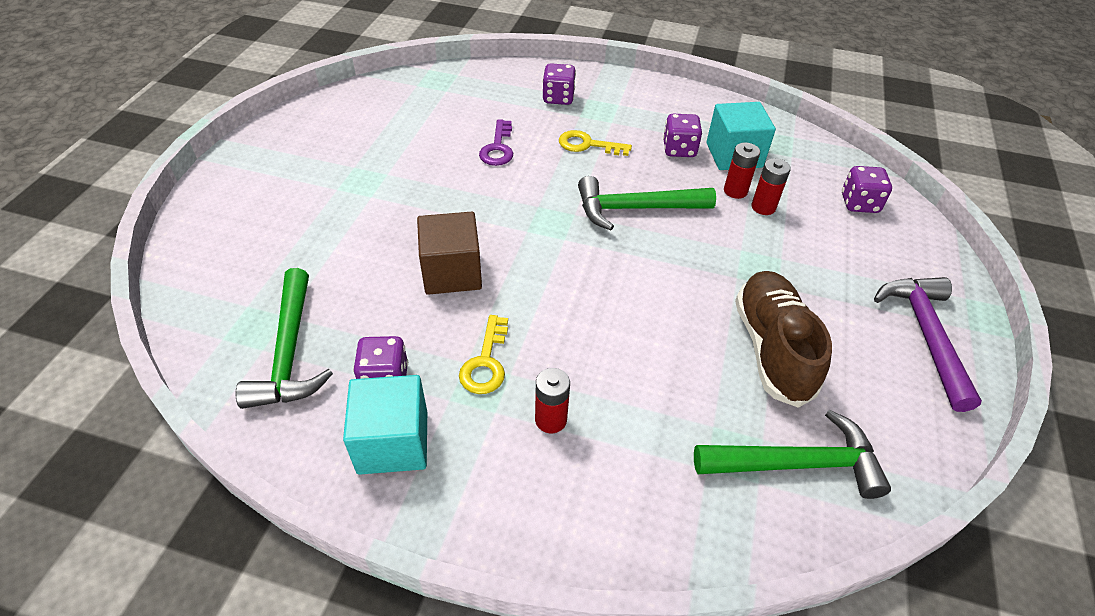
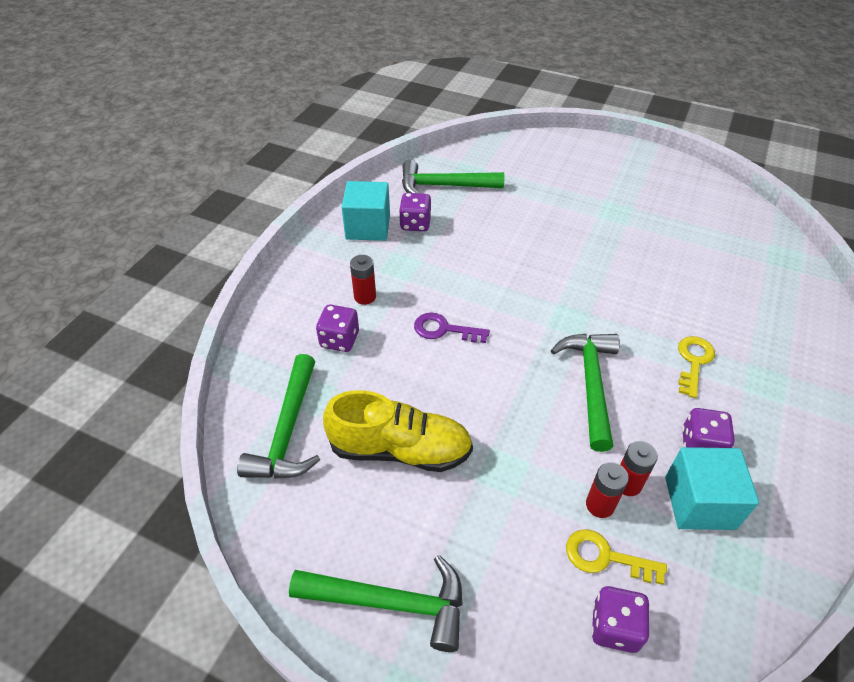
camera: 100 degrees right, 0 degrees up
(452, 272) = (509, 256): brown cube -> none
(486, 362) = (420, 269): yellow key -> yellow key (605, 557)
(498, 148) = (675, 293): purple key -> purple key (444, 329)
(558, 98) = (779, 348): purple dice -> purple dice (339, 340)
(772, 348) = (400, 449): brown shoe -> yellow shoe
(925, 335) = (391, 602): purple hammer -> green hammer

